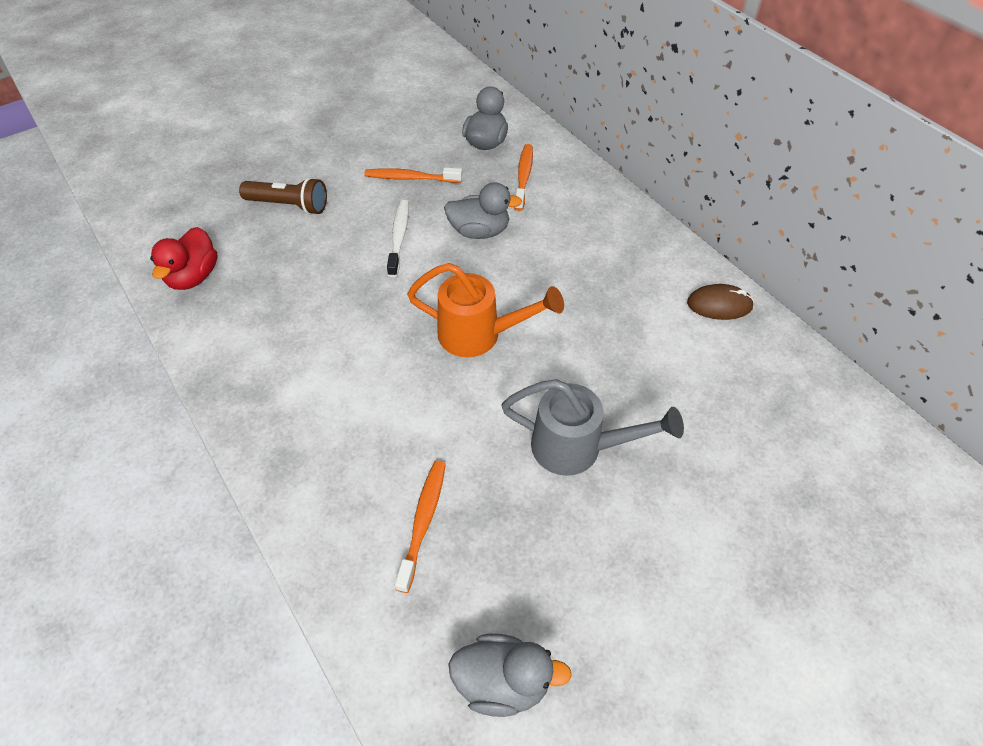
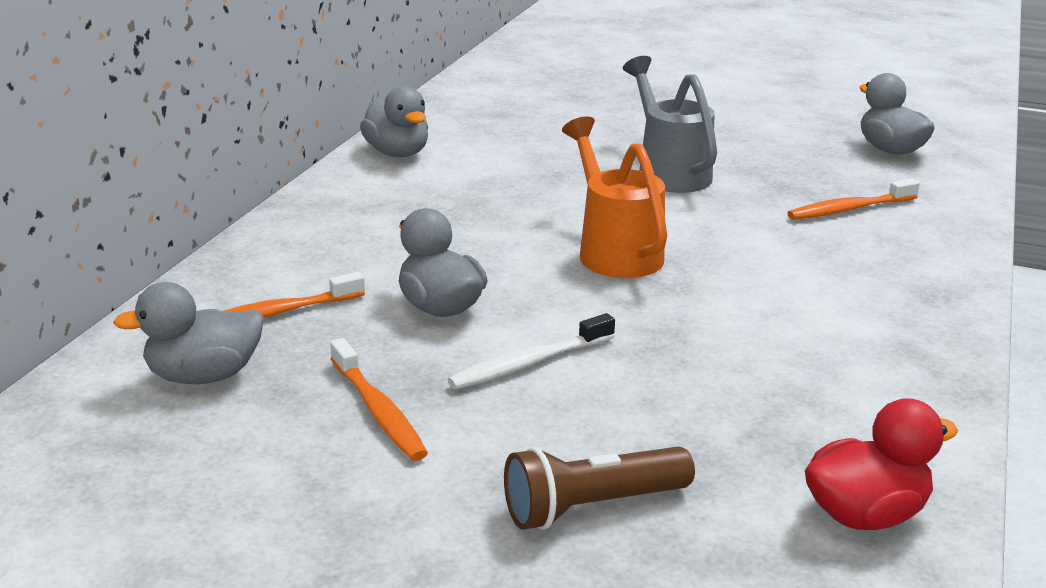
camera: 125 degrees left, 25 degrees down
(289, 205) = (592, 507): brown flashlight -> brown flashlight turned 90 degrees counterclockwise
(719, 305) = (397, 153): brown mouse -> grey duck

